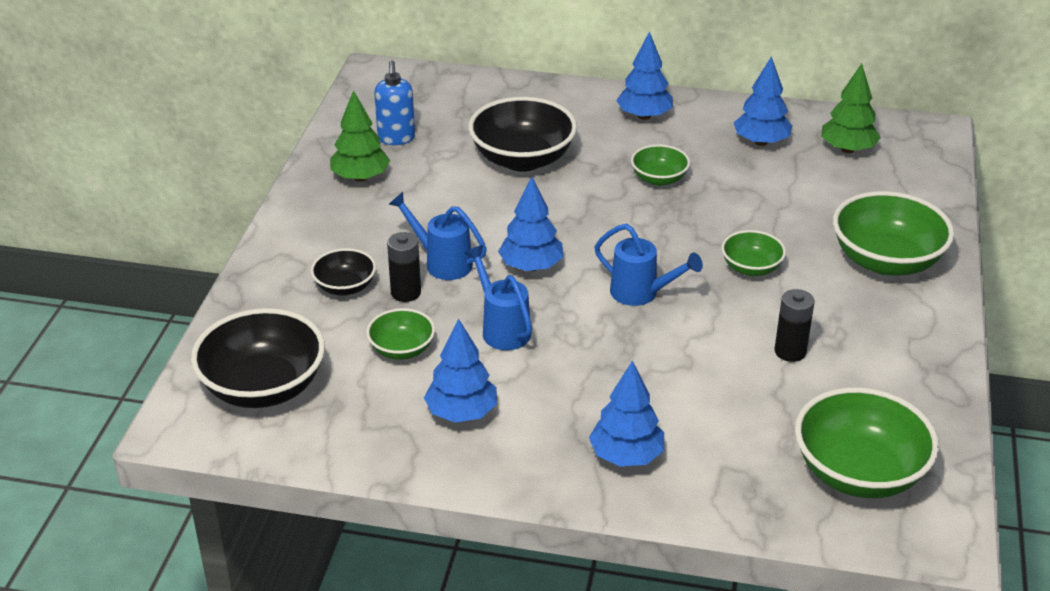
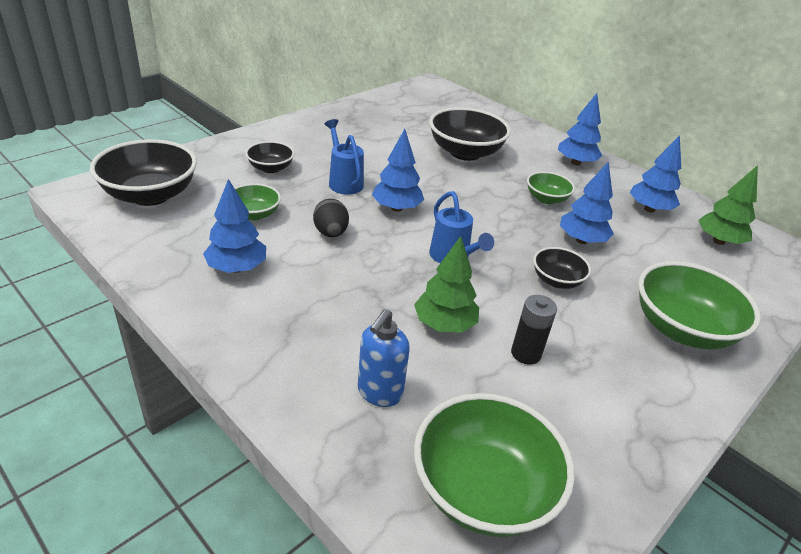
camera: 30 degrees right, 0 degrees up
(360, 177) = (356, 123): green tree -> green tree (444, 324)
(396, 138) = (401, 114): blue soap dispenser -> blue soap dispenser (379, 393)
(406, 293) = (300, 186): black battery -> none
(502, 329) = (331, 233): blue watering can -> black egg
(626, 456) = (306, 358): blue tree -> blue tree (581, 240)
(751, 268) = (556, 281): green bowl -> black bowl

